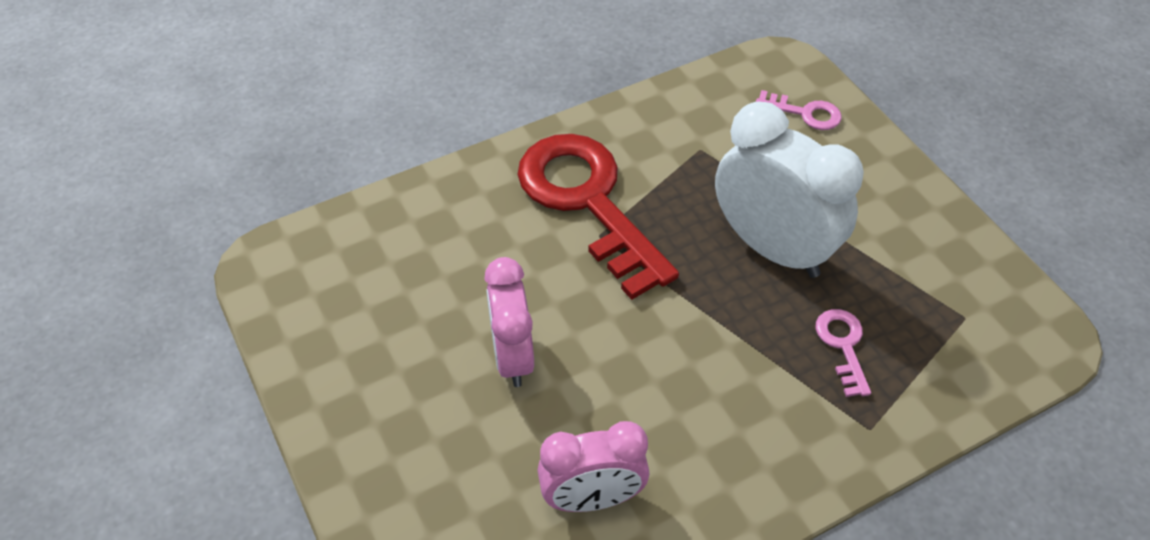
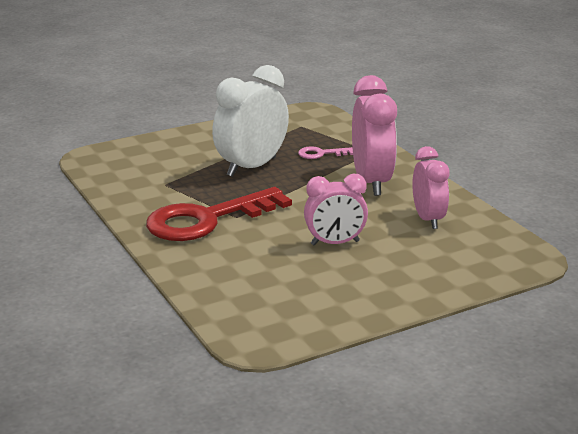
camera: 90 degrees left, 25 degrees down
(733, 419) = (372, 182): none -> pink clock
(805, 113) = (140, 152): pink key -> none

